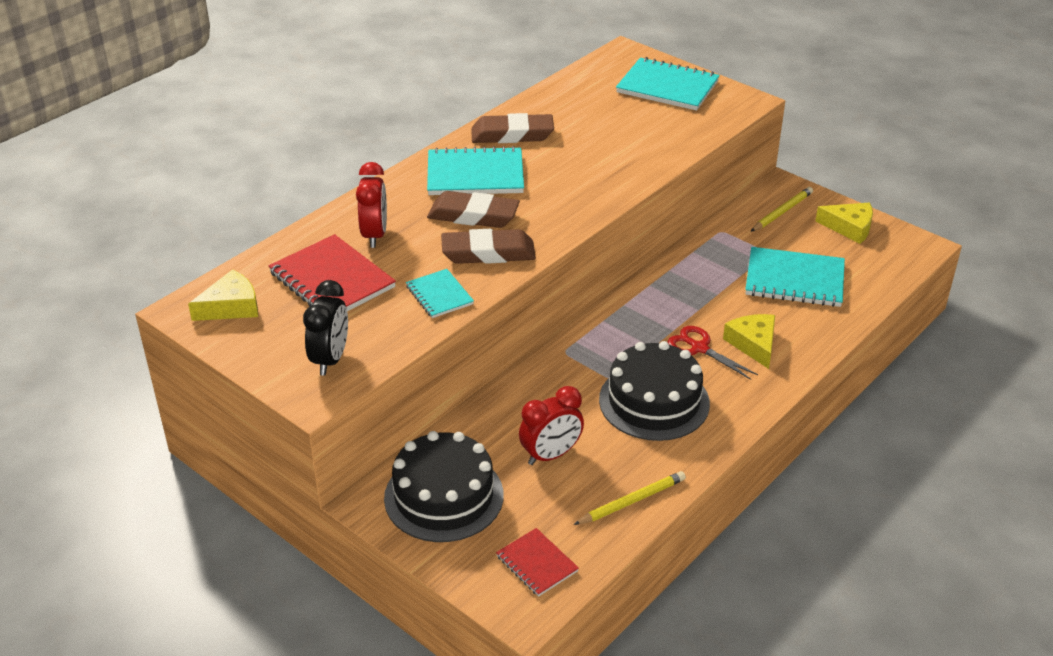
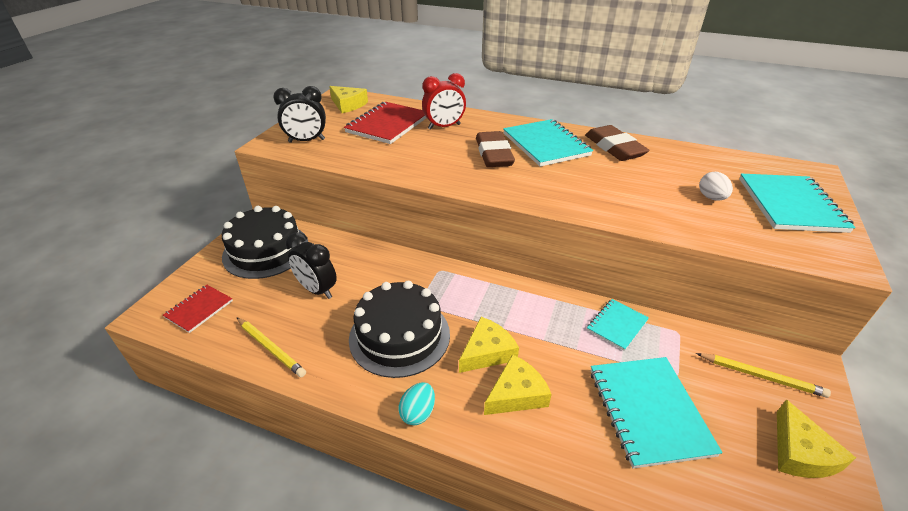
camera: 70 degrees right, 0 degrees up
(439, 295) = (390, 161): turquoise notebook -> turquoise notebook (617, 325)
(488, 253) = (452, 169): brown eraser -> none
(551, 455) = (317, 290): red clock -> black clock
(636, 119) = (711, 198): none -> white egg
(699, 348) = (487, 352): red scissors -> yellow cheese
(753, 407) = (418, 413): none -> turquoise egg

